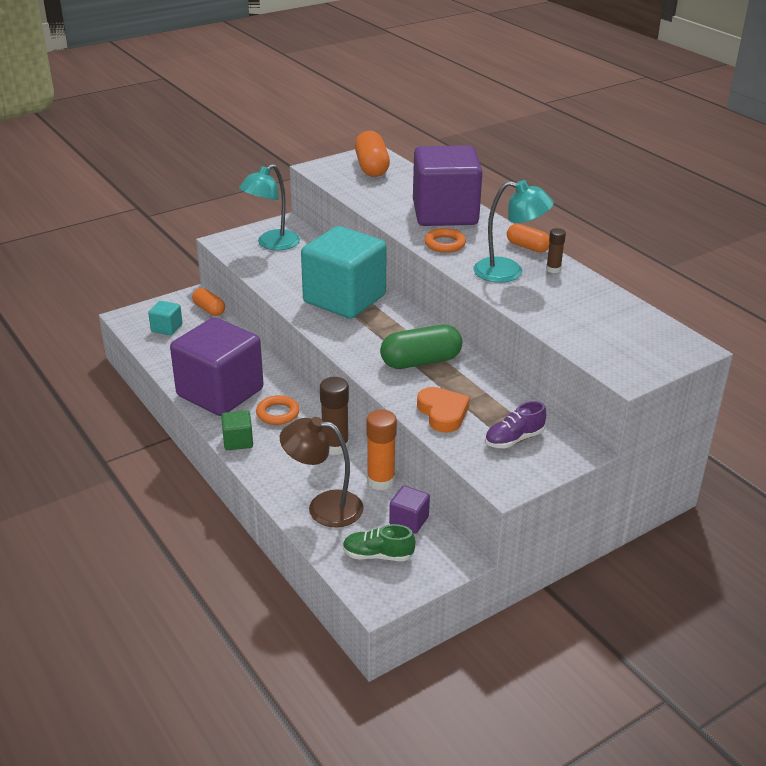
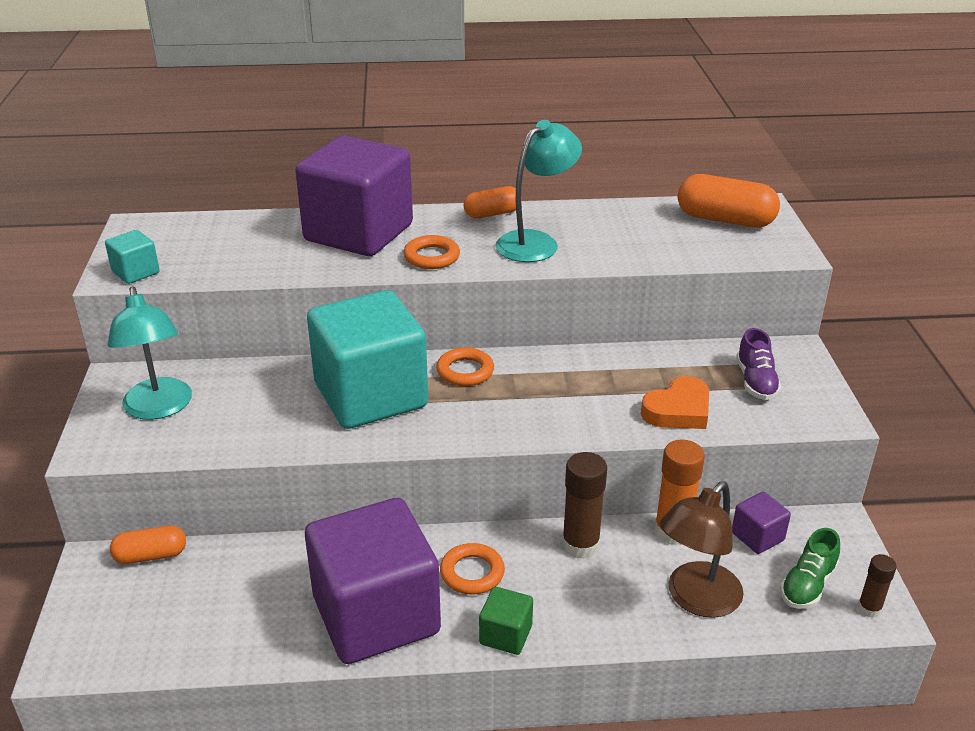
camera: 60 degrees left, 0 degrees up
(167, 328) = (149, 620): turquoise cube -> turquoise cube (136, 272)
(371, 167) = (173, 239): orange capsule -> orange capsule (725, 220)
(401, 321) = (465, 371): none -> orange ring
(421, 361) = (563, 388): green capsule -> none
(443, 413) = (678, 410): orange heart -> orange heart turned 135 degrees clockwise
(553, 269) = (554, 217): brown glue stick -> brown glue stick (869, 608)

